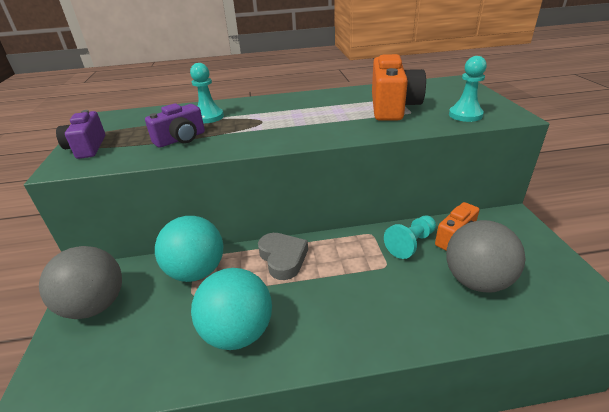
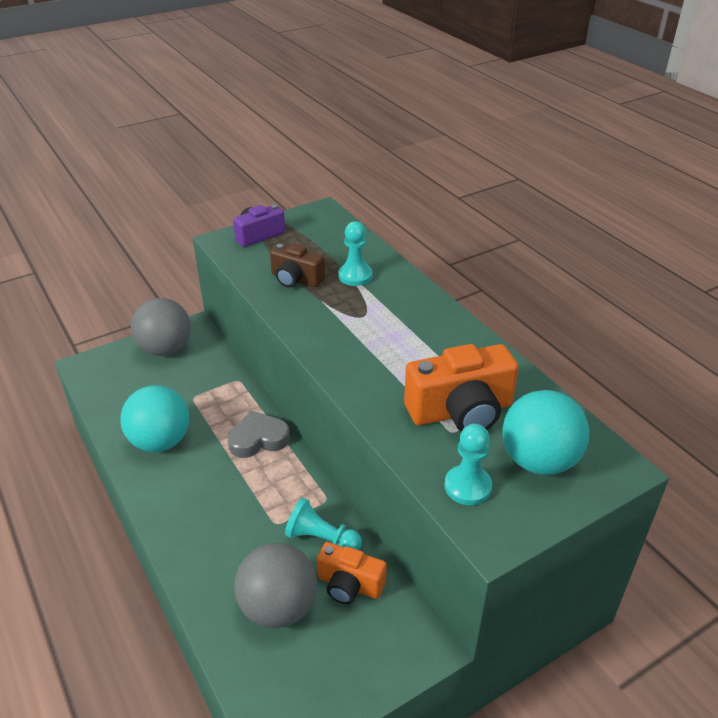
camera: 65 degrees right, 5 degrees up
(181, 139) = (296, 279): purple camera -> brown camera
(196, 271) = (220, 388): turquoise ball -> turquoise ball (538, 461)
(283, 258) = (258, 439): grey heart -> grey heart turned 150 degrees counterclockwise

